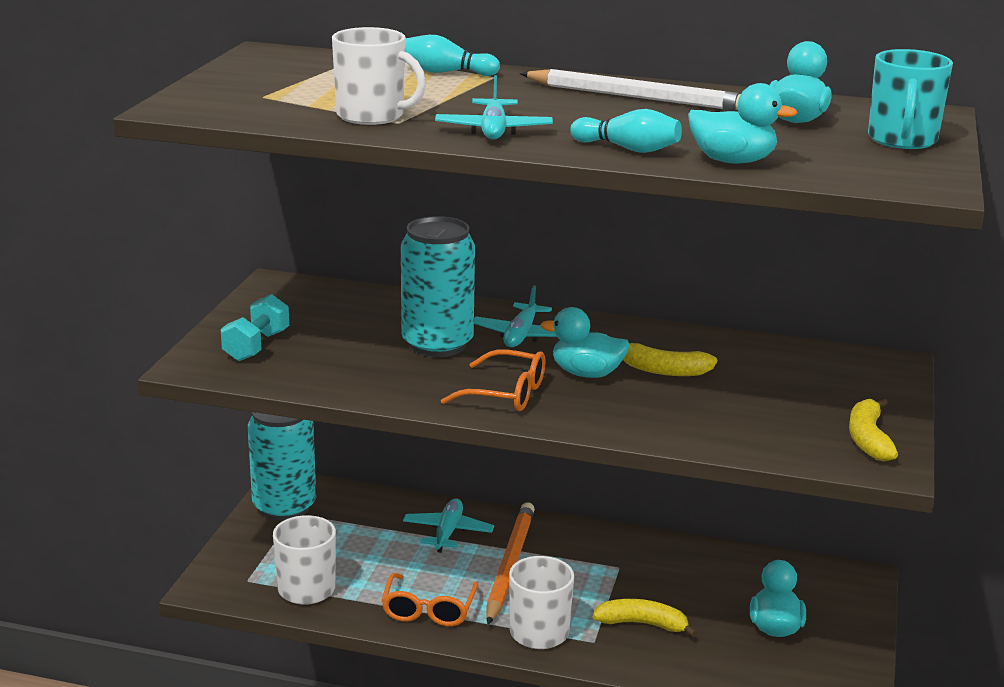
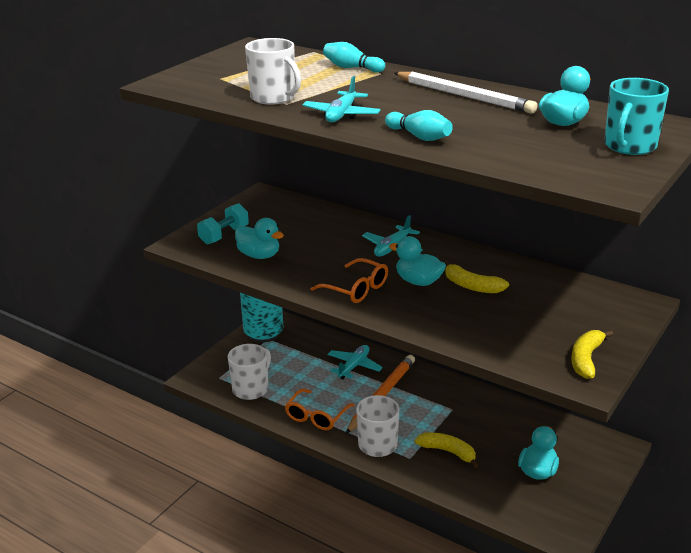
camera: 20 degrees right, 5 degrees up
(437, 344) = (334, 248): turquoise can -> none
(732, 161) = (484, 153): turquoise duck -> turquoise duck (259, 255)

